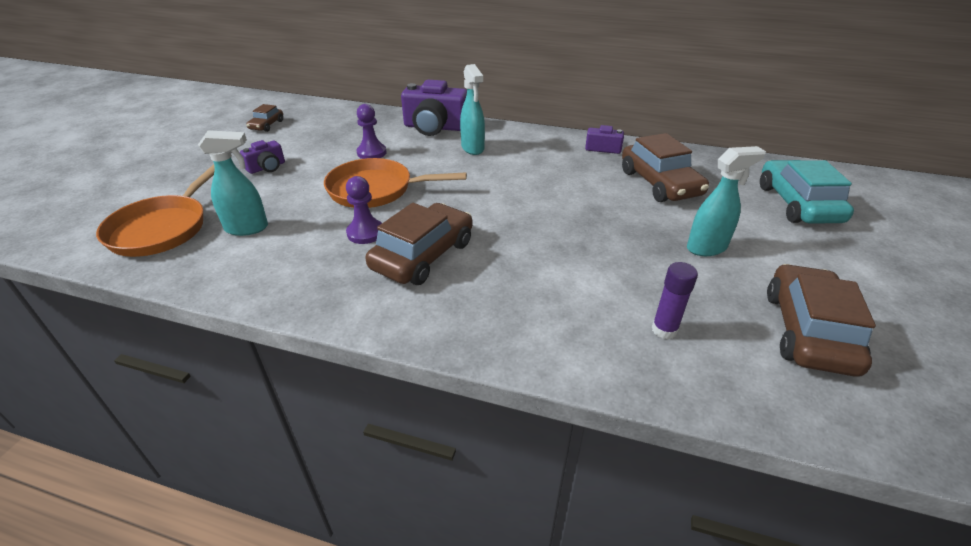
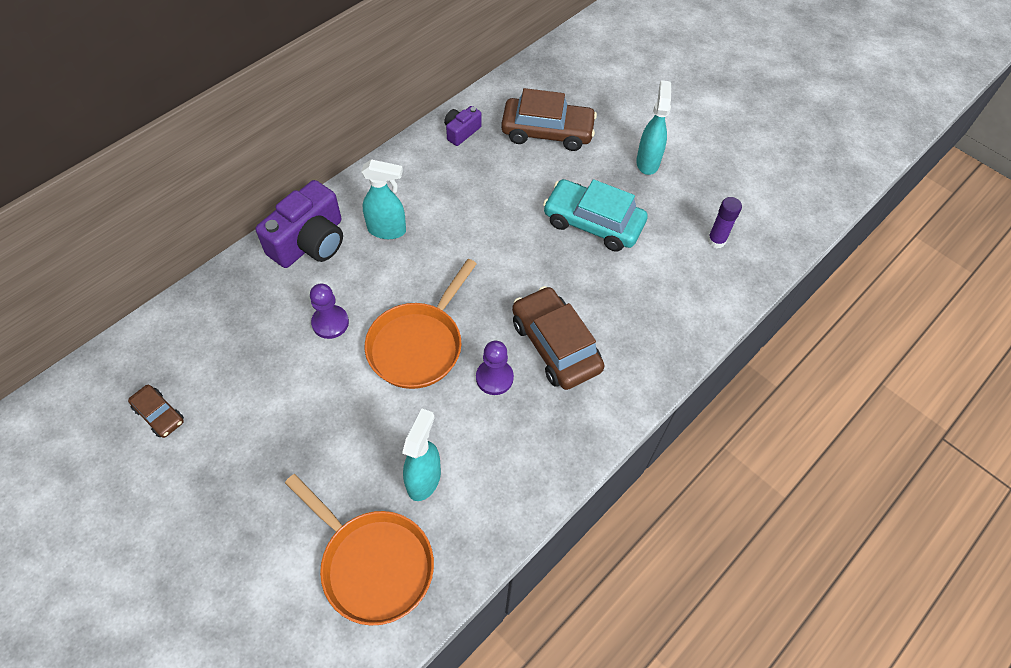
camera: 65 degrees left, 20 degrees up
(267, 167) = (292, 437): purple camera -> none
(797, 204) = (626, 74): turquoise car -> turquoise car (593, 223)
(808, 331) = (750, 171): brown car -> none

